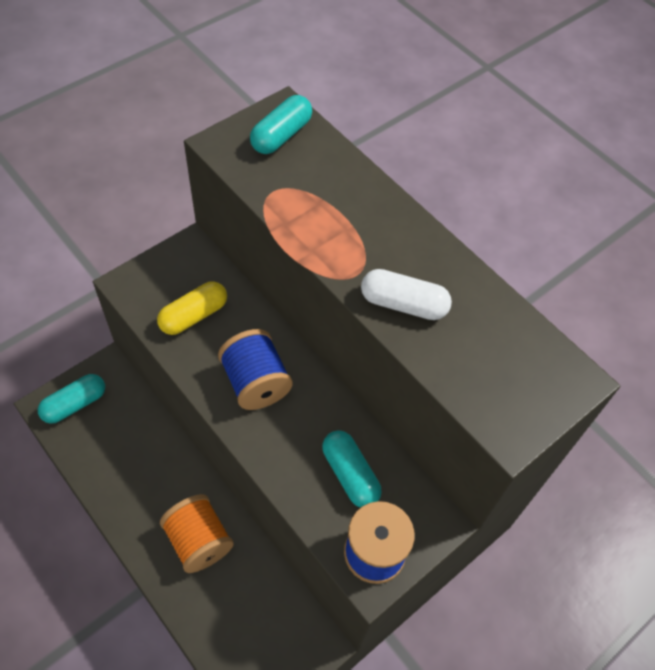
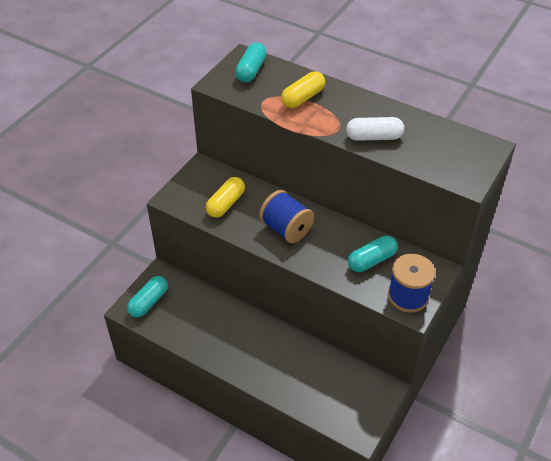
camera: 15 degrees left, 10 degrees down
(199, 541) = (276, 355): orange spool -> none
(332, 203) = (303, 98): none -> yellow capsule
(350, 474) = (371, 260): turquoise capsule -> turquoise capsule turned 75 degrees counterclockwise

